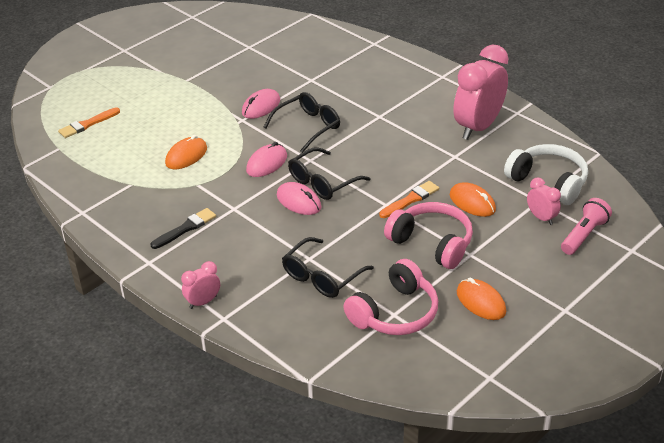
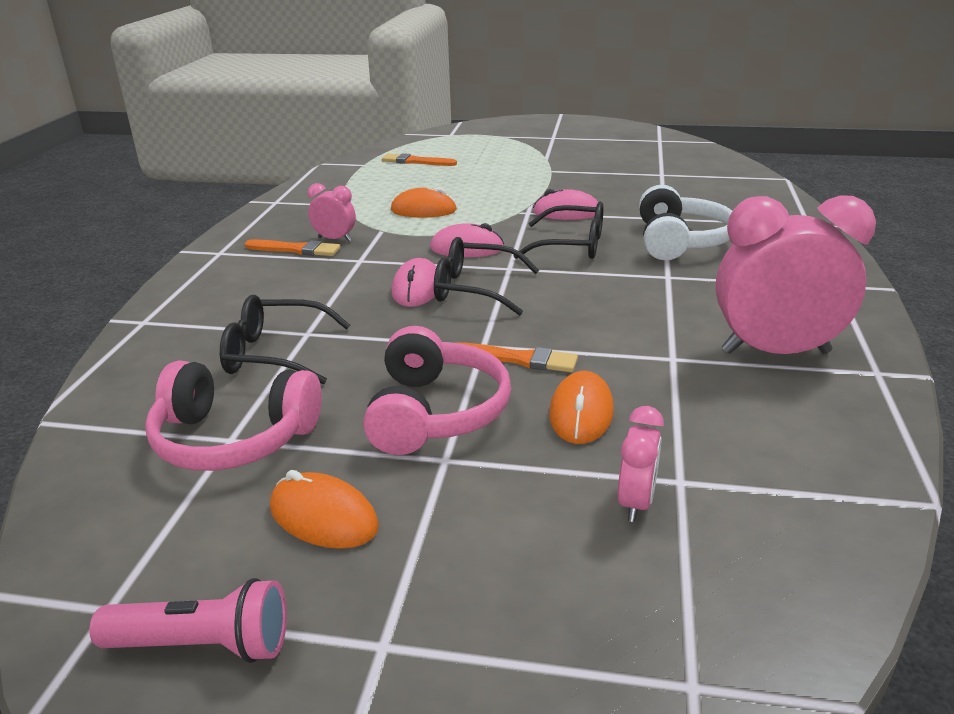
camera: 55 degrees right, 10 degrees down
(185, 228) = (296, 249): black brush -> orange brush
(203, 302) = (167, 300): pink clock -> pink clock (335, 239)
(480, 302) = (323, 517): orange mouse -> orange mouse turned 75 degrees counterclockwise
(548, 182) = (749, 473): white headphones -> white headphones (680, 241)
(584, 235) = (653, 581): pink flashlight -> pink flashlight (203, 644)

